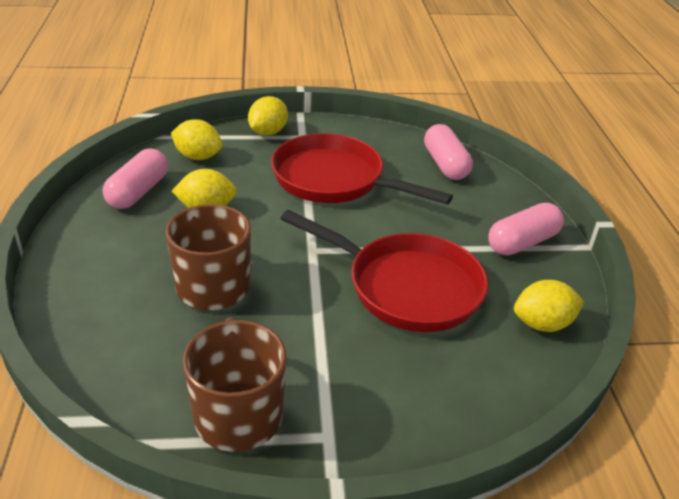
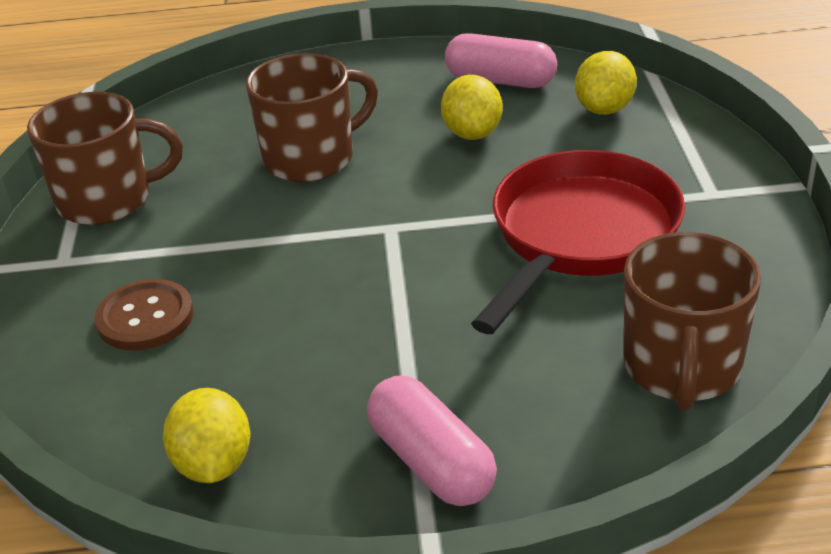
camera: 95 degrees right, 0 degrees up
(268, 132) = (707, 158): yellow lemon -> none
(406, 287) = (307, 316): red pan -> none
(407, 370) = (145, 318): none -> brown button
(445, 164) = (681, 368): pink capsule -> brown mug

